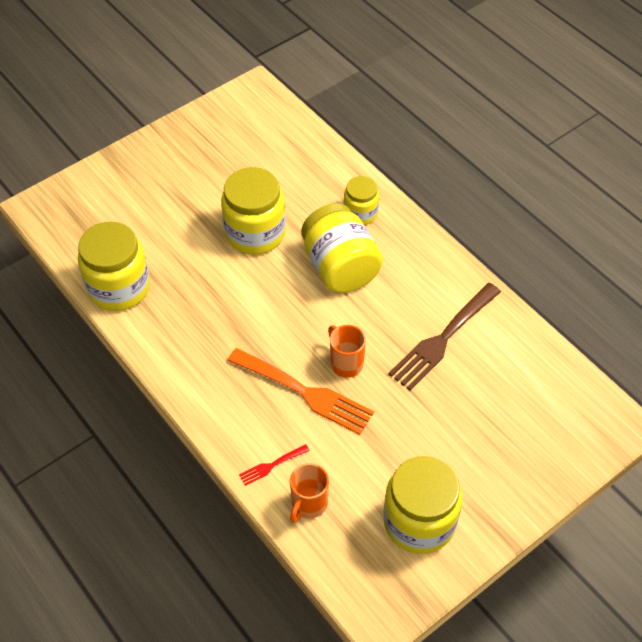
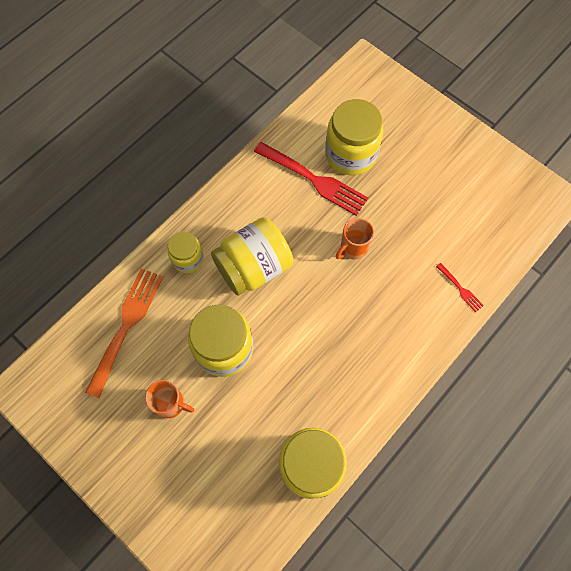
camera: 100 degrees left, 15 degrees up
(305, 392) = (388, 275): orange fork -> orange fork (126, 326)
(308, 504) = (485, 256): orange mug -> orange mug (171, 404)
(419, 521) = (476, 180): yellow jar -> yellow jar (350, 154)
(443, 339) = (314, 180): brown fork -> red fork

